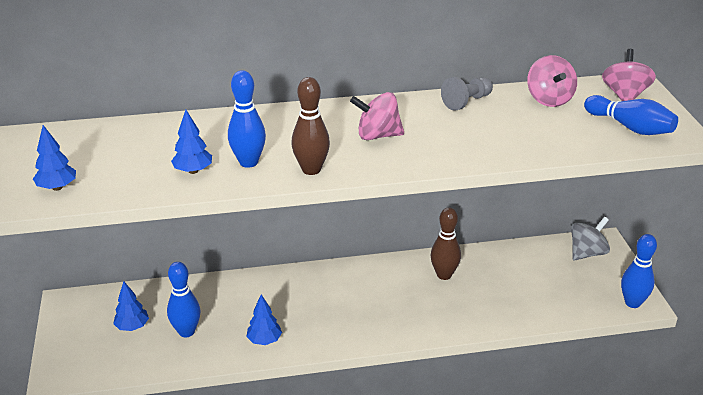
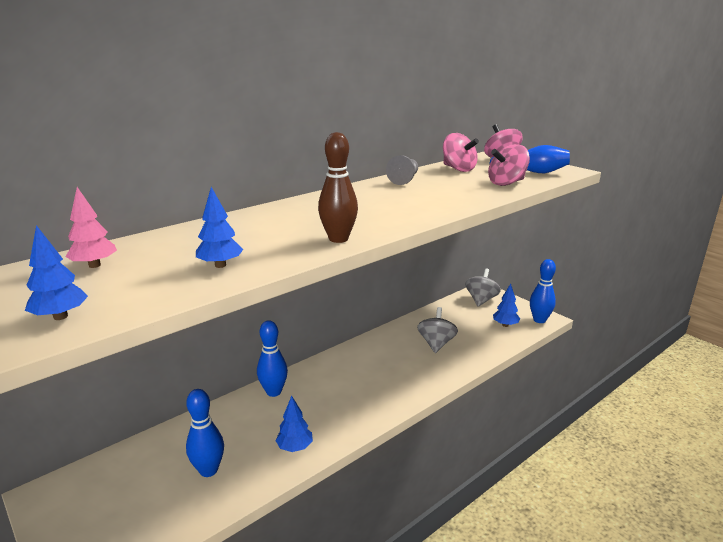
camera: 30 degrees left, 10 degrees down
(110, 142) = (94, 265): none -> pink tree
(132, 327) = (143, 489): blue tree -> blue tree (505, 325)
(248, 162) = (271, 247): blue bowling pin -> blue bowling pin (273, 392)
(377, 135) = (365, 208): pink spinning top -> pink spinning top (506, 183)
(444, 275) = (400, 344): brown bowling pin -> none
(482, 288) = (436, 343): none -> grey spinning top

